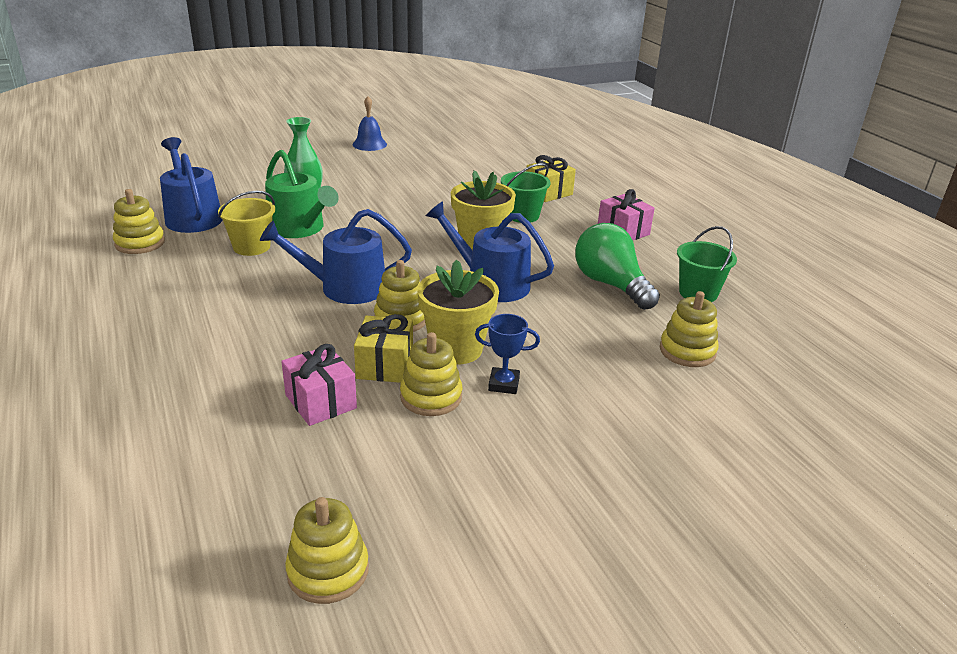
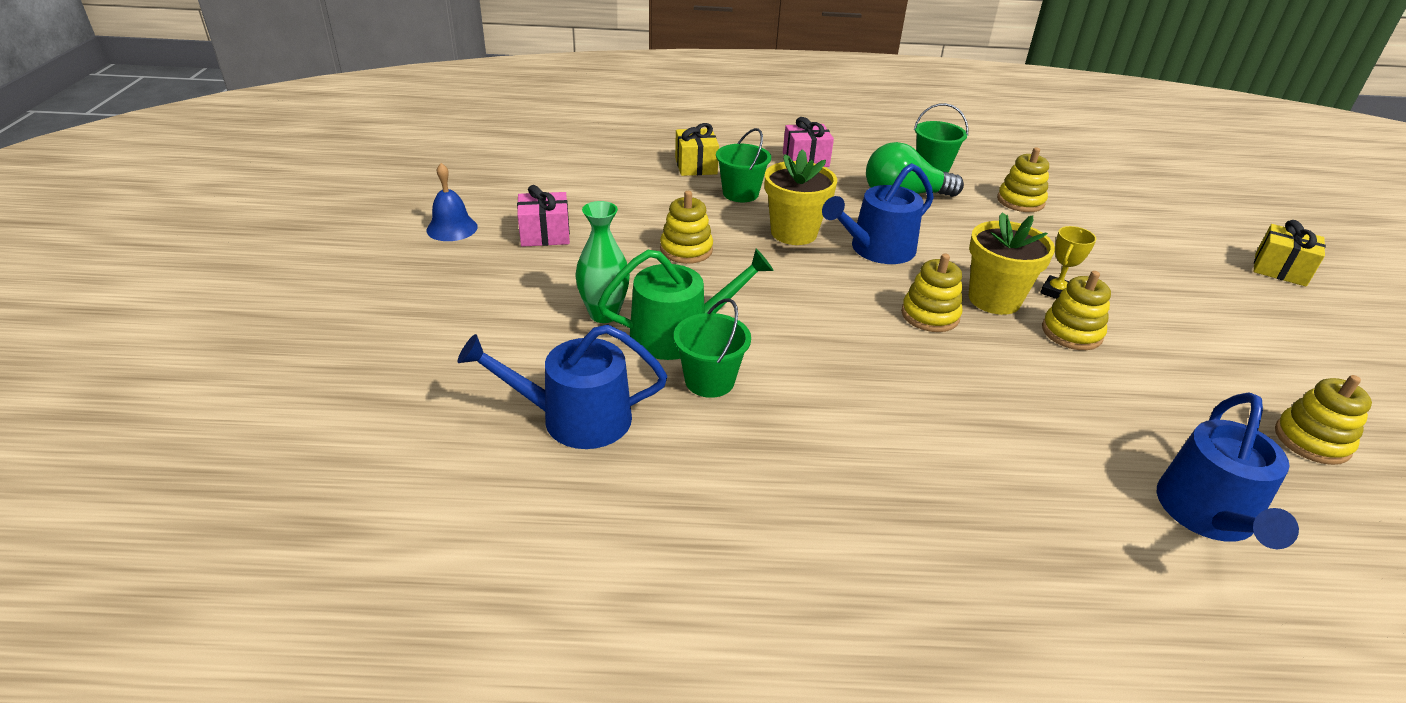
camera: 65 degrees left, 5 degrees up
(140, 243) = (635, 482): yellow stacking toy -> yellow stacking toy (686, 250)
(251, 247) = (709, 381): yellow bucket -> green bucket
(321, 401) = (1073, 396): pink gift -> pink gift (545, 234)
(345, 287) = (850, 334): blue watering can -> blue watering can (1208, 515)
(385, 365) = (1014, 345): yellow gift -> yellow gift (1280, 270)
(504, 384) = (1056, 292): blue trophy -> yellow trophy

